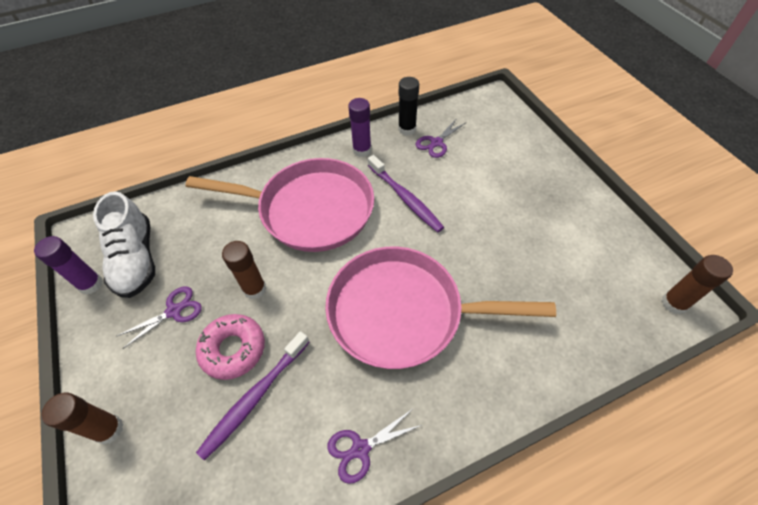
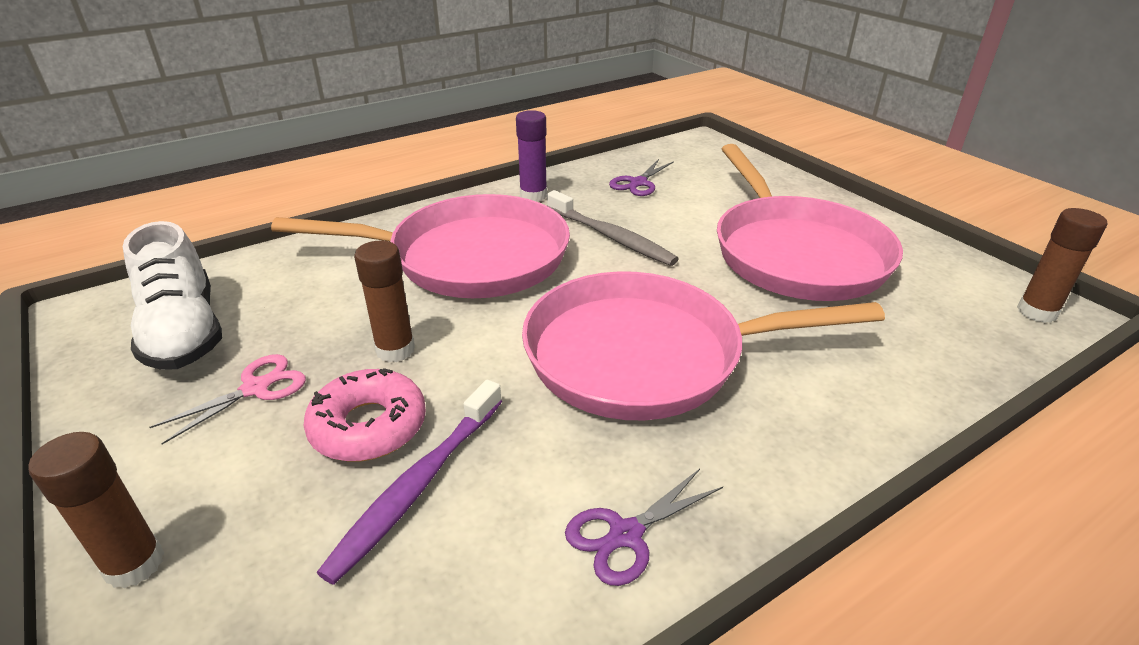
camera: 10 degrees left, 20 degrees down
(91, 284) = (100, 368): purple glue stick -> none
(174, 311) = (256, 388): purple scissors -> pink scissors
(405, 198) = (611, 237): purple toothbrush -> grey toothbrush
(407, 129) = (592, 173): black glue stick -> none
(526, 227) = (795, 253): none -> pink pan

